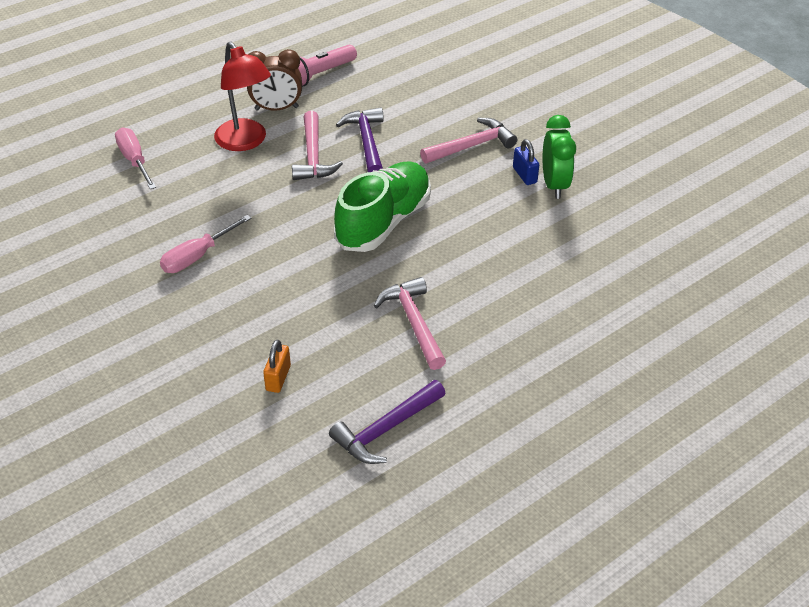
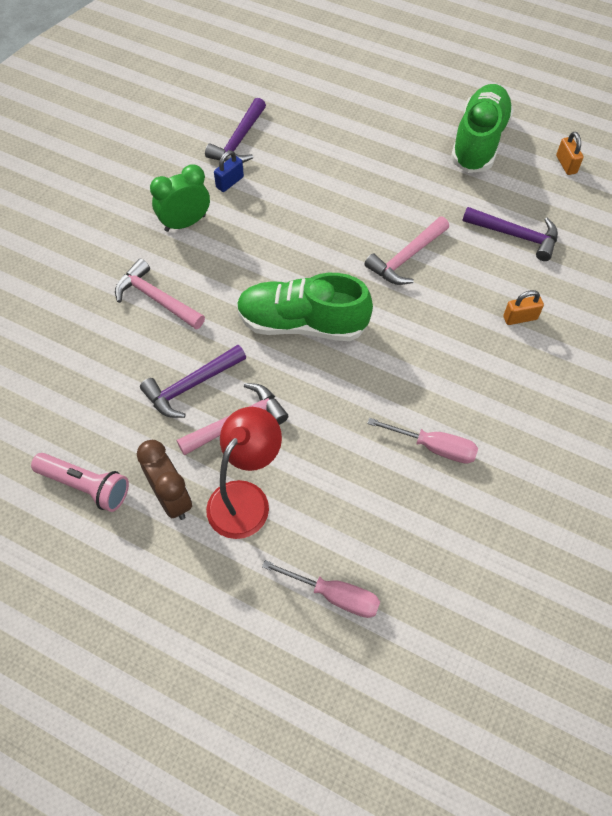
camera: 115 degrees left, 15 degrees up
(134, 160) = (334, 595): pink screwdriver -> pink screwdriver turned 105 degrees counterclockwise
(469, 544) = (566, 164): none -> orange padlock
(524, 175) = (181, 247): blue padlock -> blue padlock (229, 182)
(557, 468) = (479, 142): none -> green shoe
(657, 254) = (239, 141): none -> purple hammer

